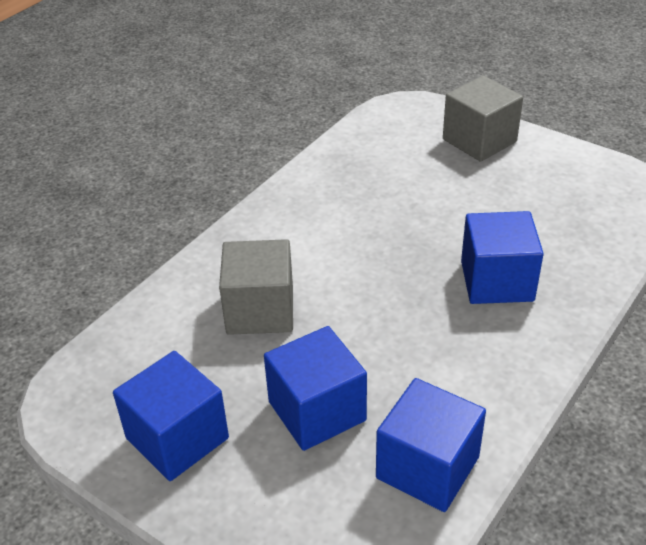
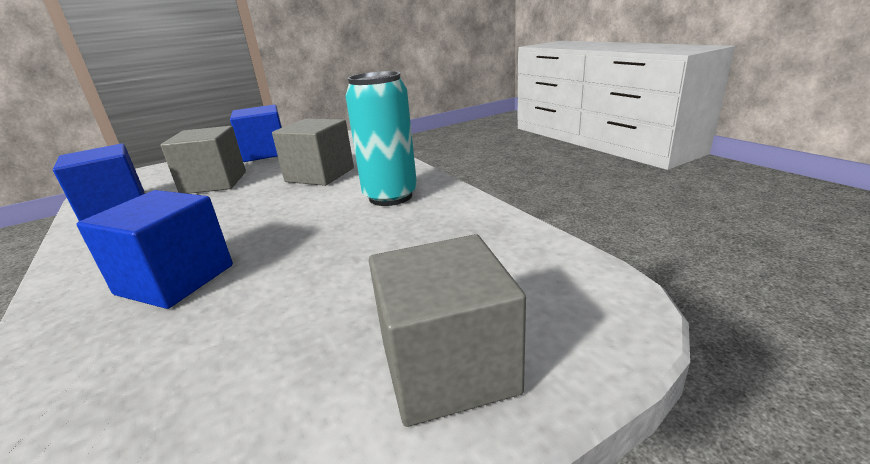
camera: 115 degrees right, 15 degrees down
(304, 226) = (390, 197): none -> turquoise can
(317, 411) = (214, 183): blue cube -> grey cube

